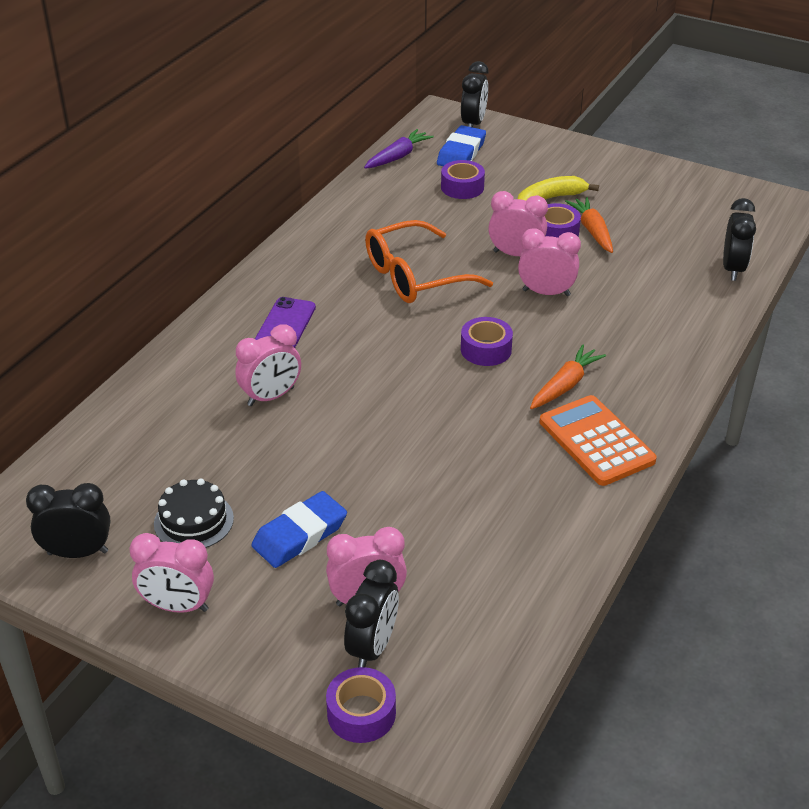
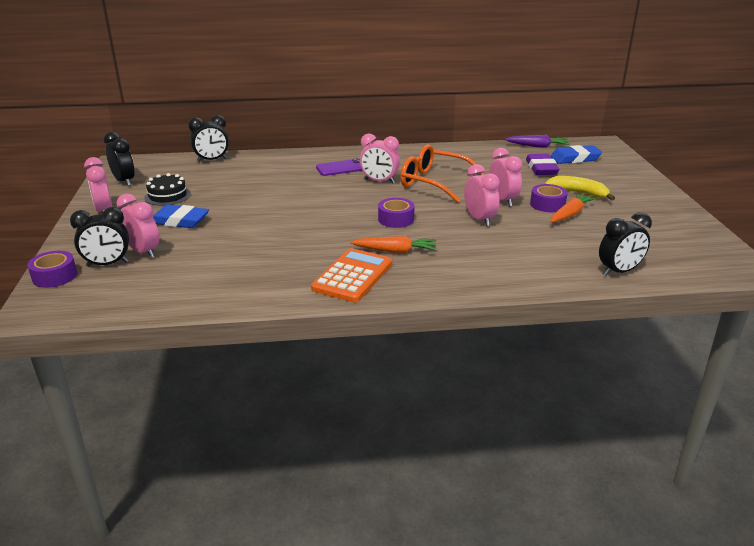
camera: 55 degrees right, 10 degrees down
(271, 397) = (280, 182): pink clock -> pink clock (379, 181)
(462, 187) = (541, 168): purple tape -> purple eraser
(473, 124) = (611, 153): black clock -> black clock (212, 160)

